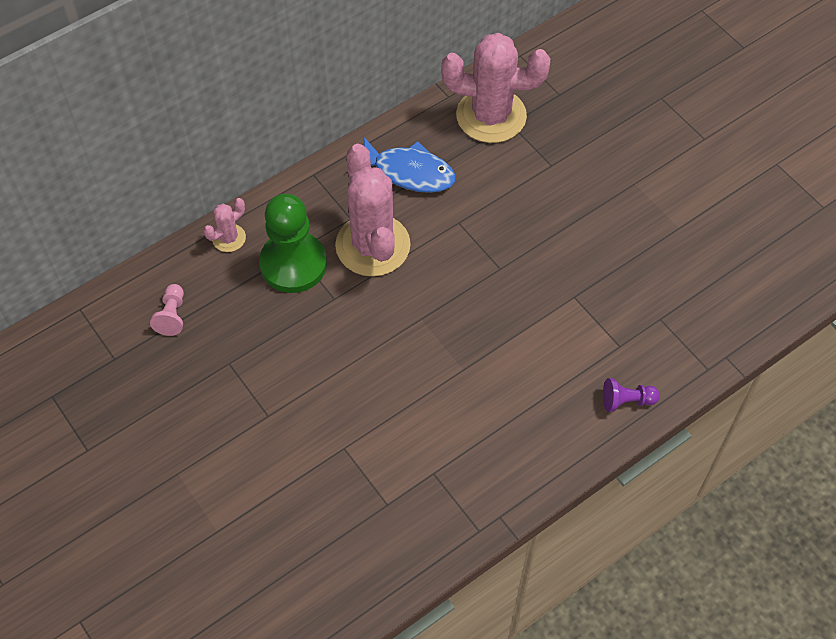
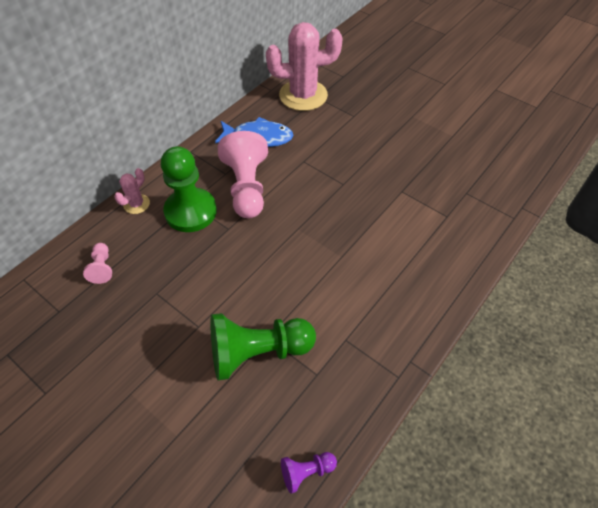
camera: 15 degrees left, 5 degrees down
(328, 463) = (258, 352): none -> green pawn
(373, 245) = (247, 187): pink cactus -> pink pawn
(626, 401) = (468, 252): purple pawn -> purple pawn (306, 472)

